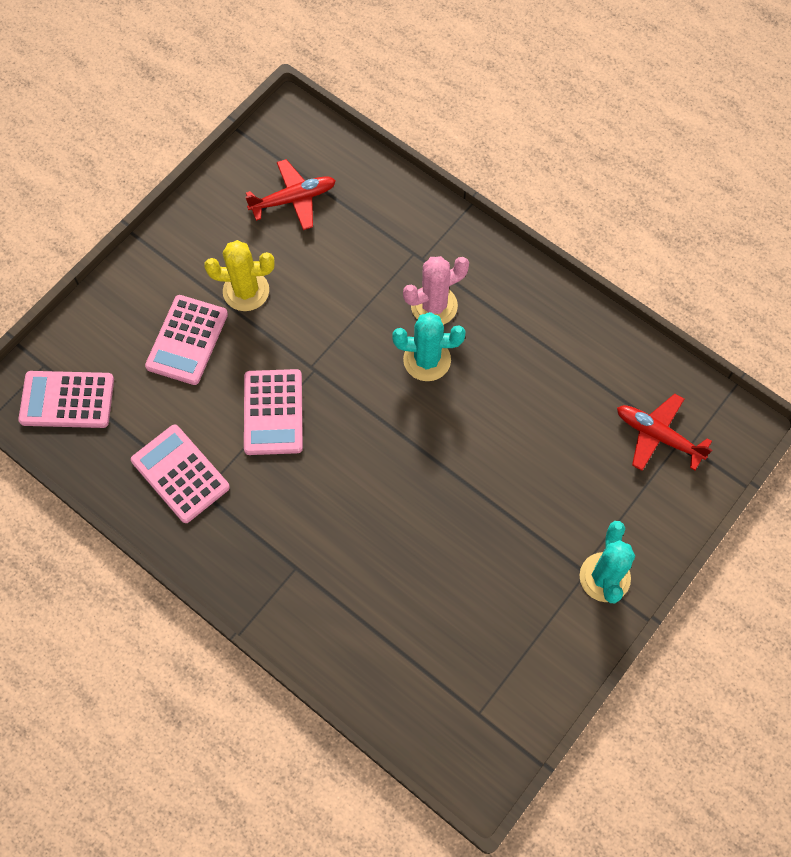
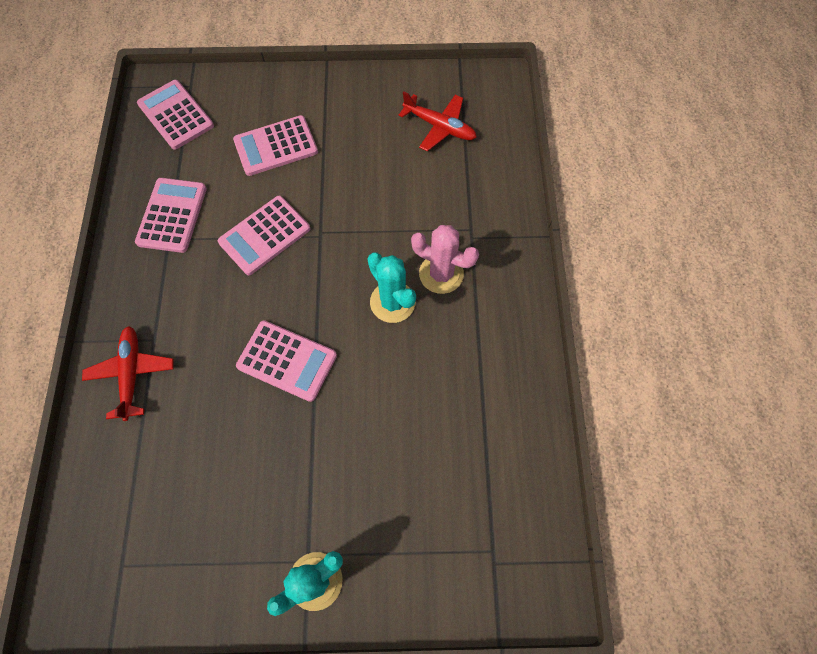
camera: 50 degrees right, 0 degrees up
(246, 291) = (343, 151): yellow cactus -> none
(409, 475) = (287, 361): none -> pink calculator
(658, 436) = (480, 528): red plane -> red plane (132, 374)

